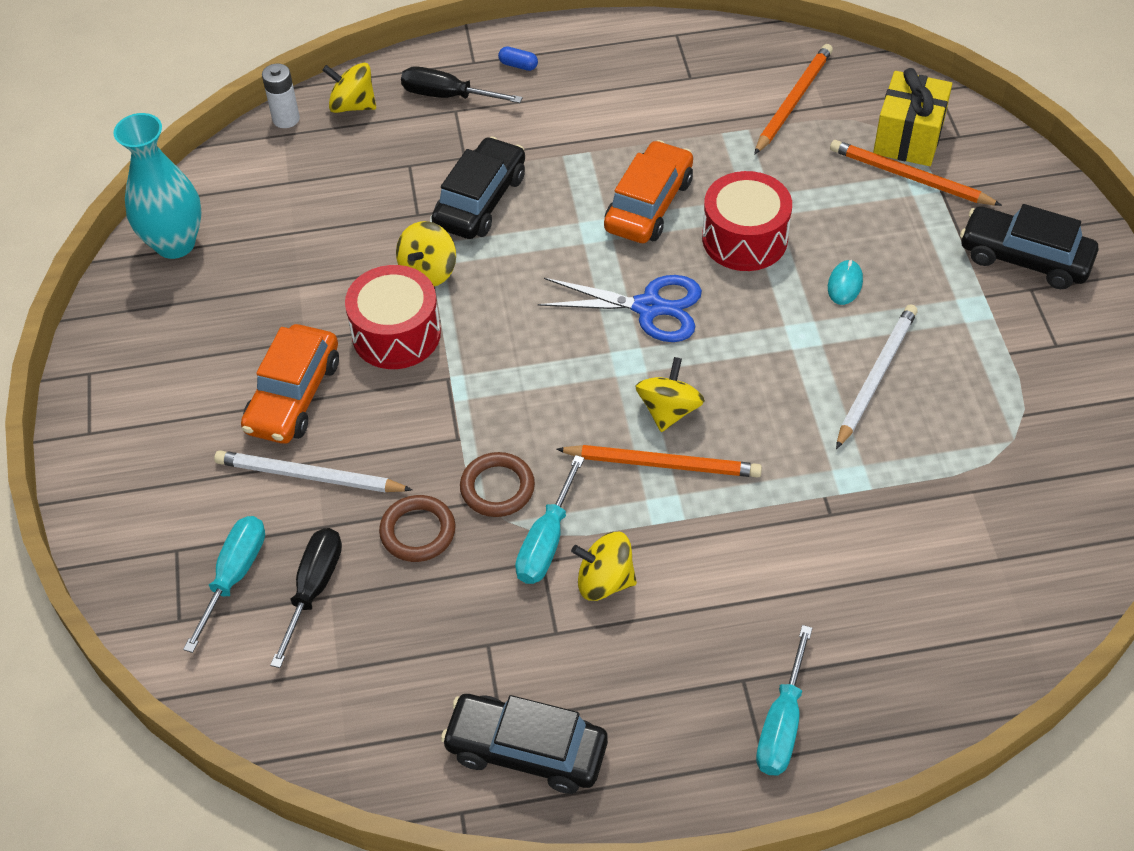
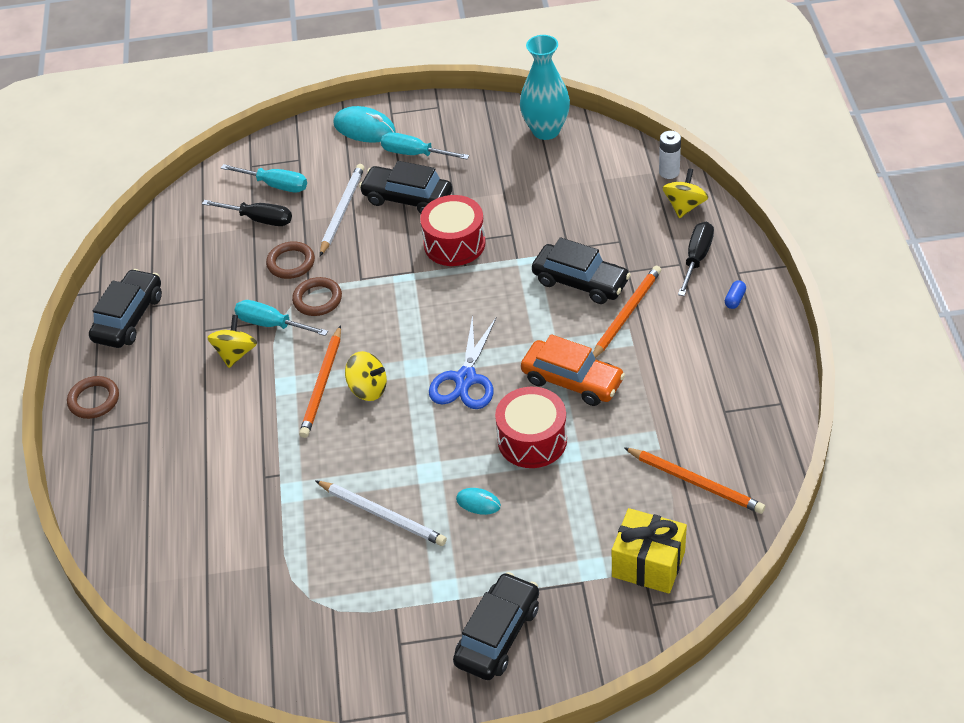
camera: 95 degrees right, 5 degrees down
(117, 465) = (364, 128): none -> turquoise mouse
(293, 396) = (407, 198): orange car -> black car
(428, 271) = (511, 257): yellow spinning top -> none
(705, 769) = (94, 400): none -> brown ring
(782, 723) = (113, 439): turquoise screwdriver -> turquoise screwdriver (415, 154)
(910, 177) = (598, 560): orange pencil -> orange pencil (626, 314)

